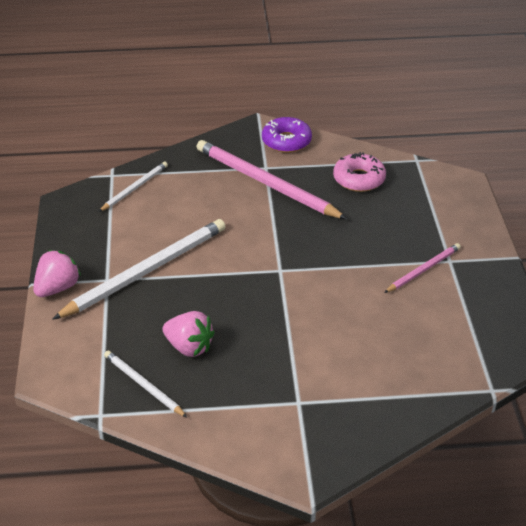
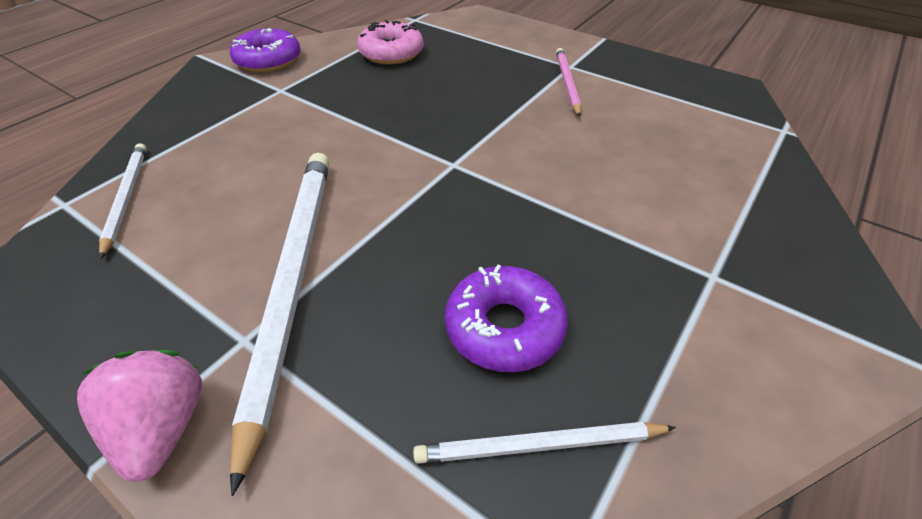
camera: 50 degrees left, 5 degrees up
(189, 347) = (504, 327): pink strawberry -> purple donut
(265, 183) = (303, 101): pink pencil -> none

